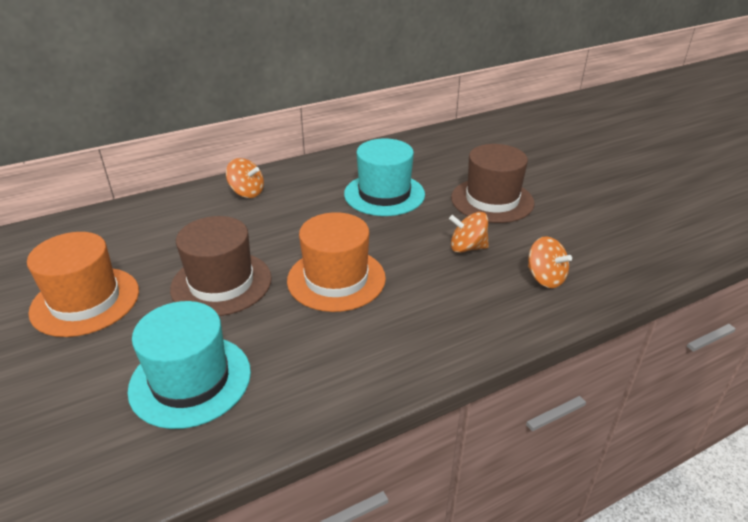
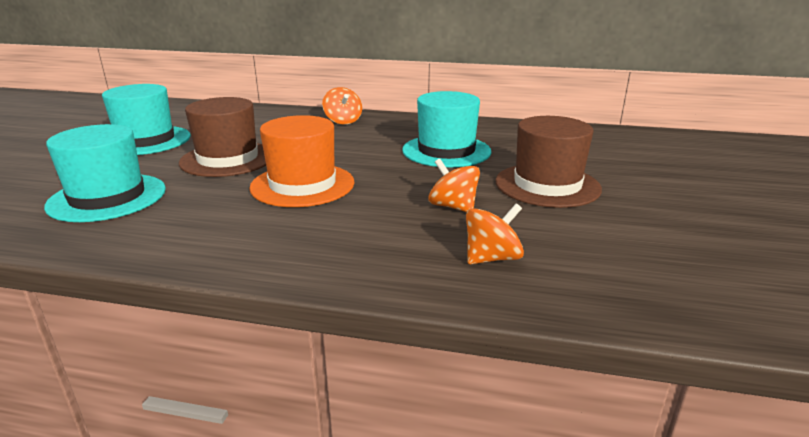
camera: 40 degrees right, 10 degrees down
(85, 301) = (146, 140): orange hat -> turquoise hat
(545, 278) = (492, 258): orange spinning top -> orange spinning top turned 120 degrees counterclockwise

